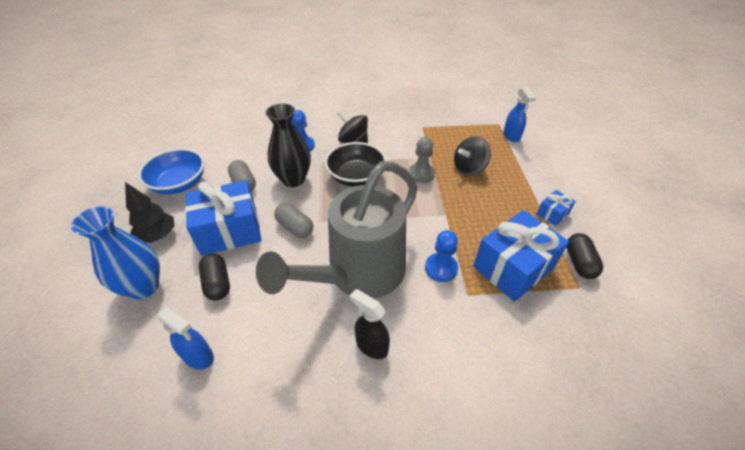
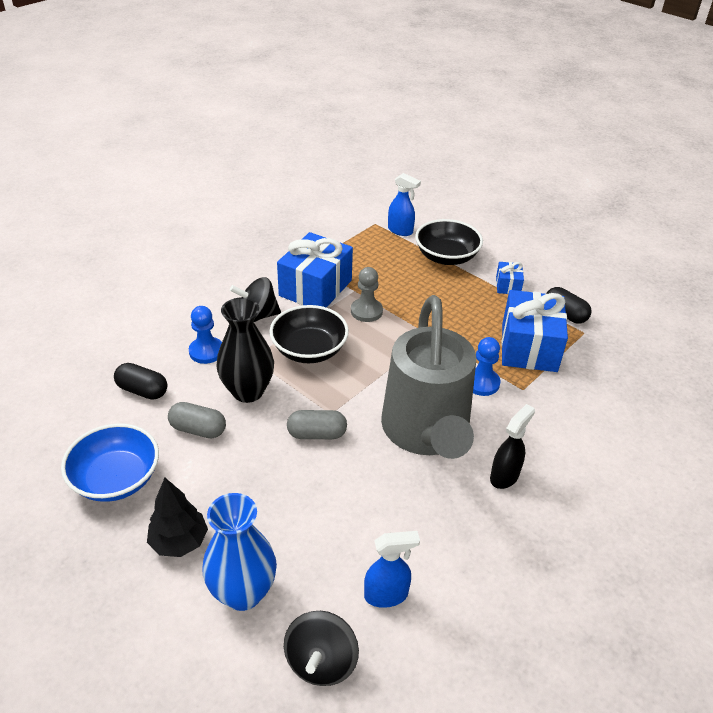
camera: 45 degrees left, 5 degrees down
(217, 283) = (314, 532): black capsule -> black capsule (142, 390)
(229, 231) = (254, 482): blue gift -> blue gift (315, 288)
(371, 345) = (504, 476): black spray bottle -> black spray bottle turned 135 degrees clockwise
(469, 169) = (401, 282): black spinning top -> black spinning top (321, 661)
(525, 169) = (446, 257): none -> black bowl

